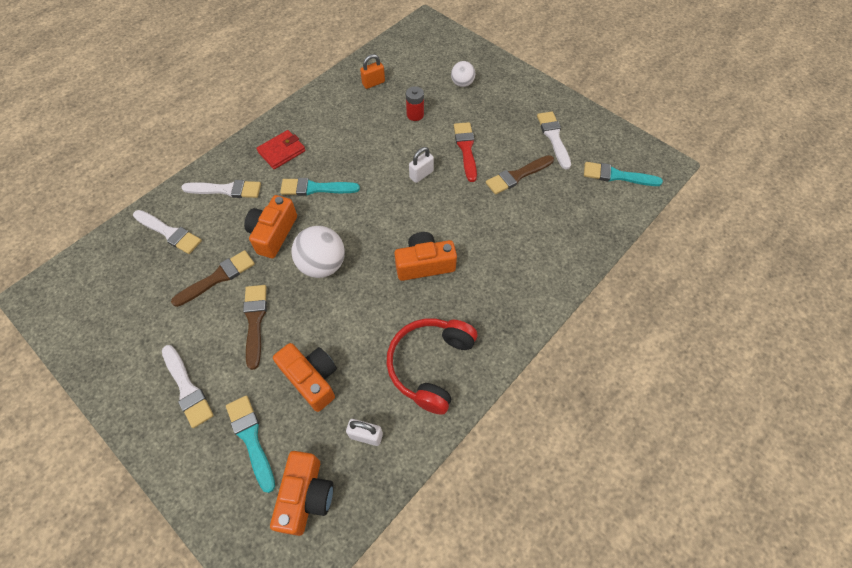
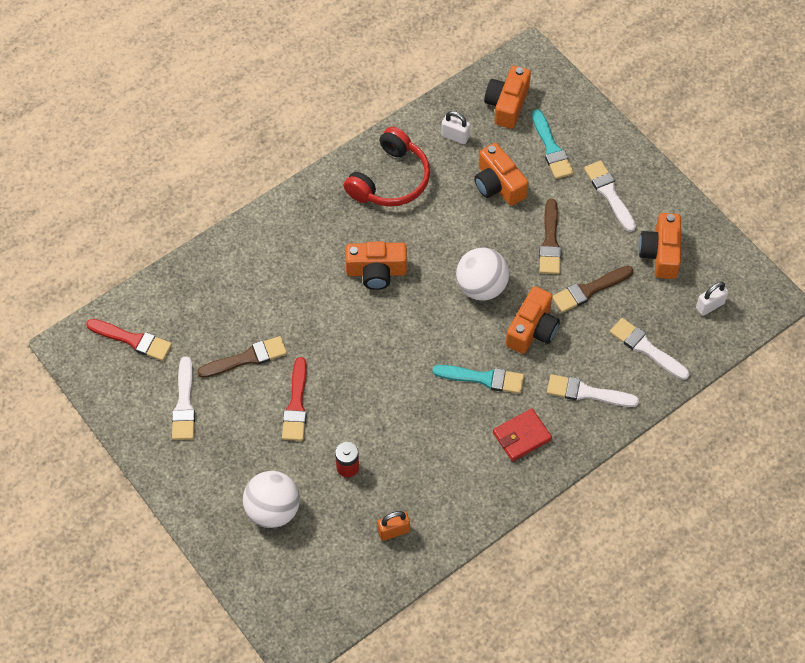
camera: 170 degrees left, 0 degrees up
(140, 326) = (660, 253): none -> orange camera
(421, 174) = (358, 377): white padlock -> white padlock (709, 306)
(462, 83) = (273, 510): white ball -> white ball, size x1.70
(617, 176) = (133, 340): turquoise brush -> red brush

